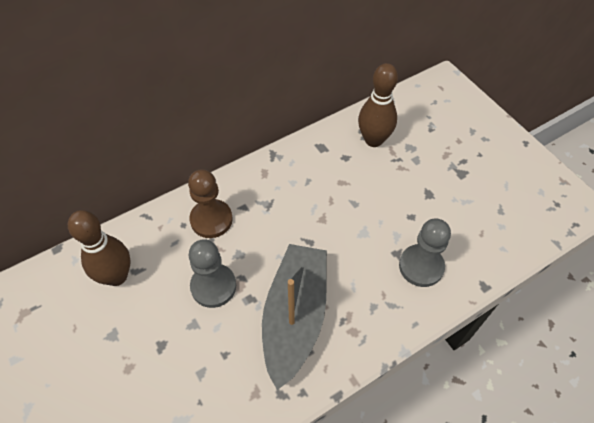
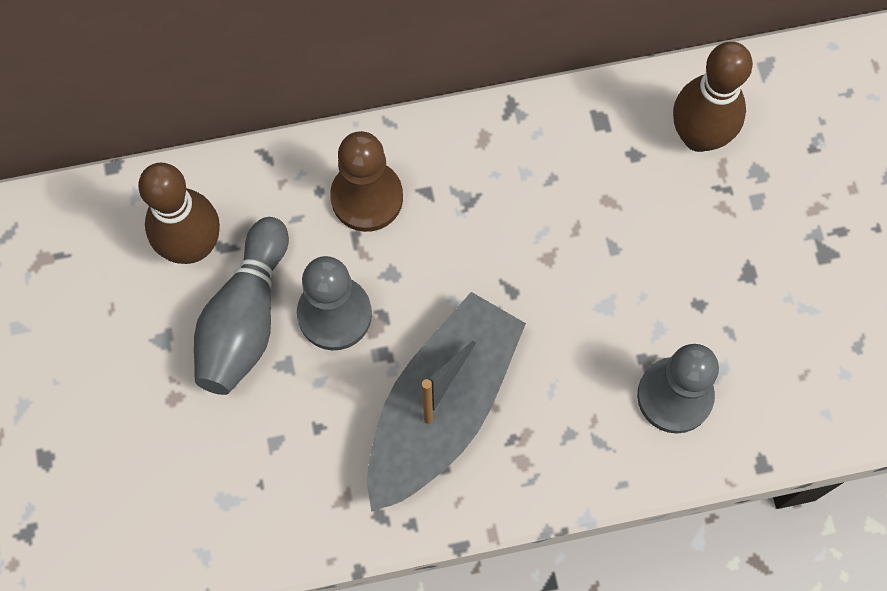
camera: 20 degrees right, 15 degrees up
(160, 306) = (245, 319): none -> grey bowling pin

